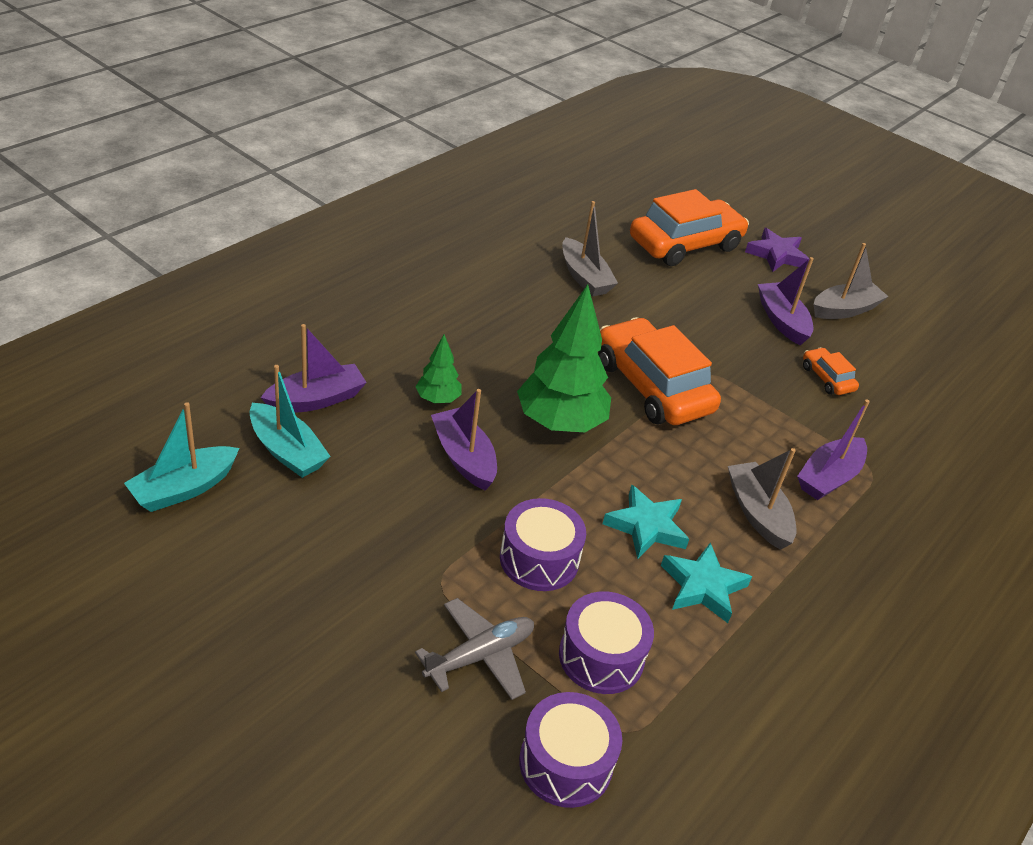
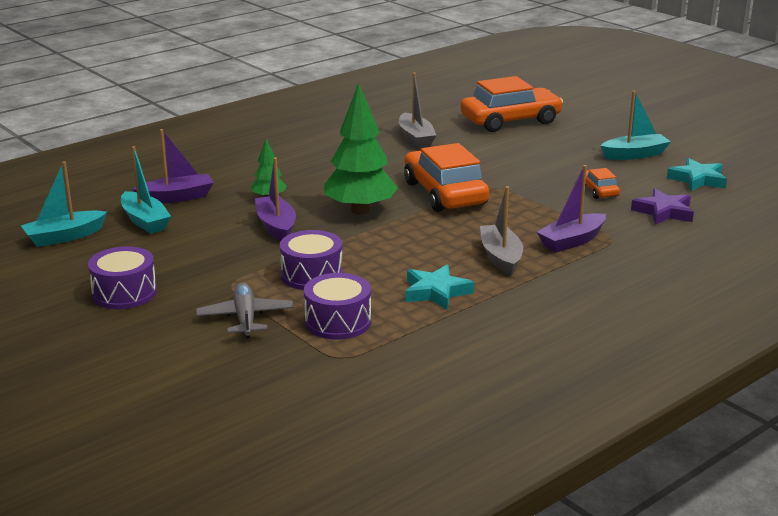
camera: 15 degrees right, 15 degrees down
(480, 656) = (245, 318): grey plane -> grey plane turned 75 degrees counterclockwise
(565, 763) = (287, 369): purple drum -> purple drum (124, 293)
(646, 526) = (405, 262): turquoise star -> turquoise star (698, 179)
(776, 255) = (589, 126): purple star -> purple star (664, 212)
(782, 321) = (574, 160): purple boat -> none
(844, 310) = (634, 155): grey boat -> turquoise boat

